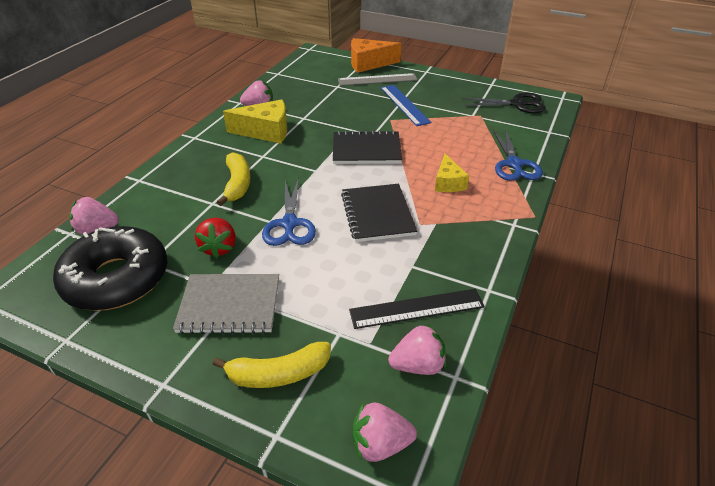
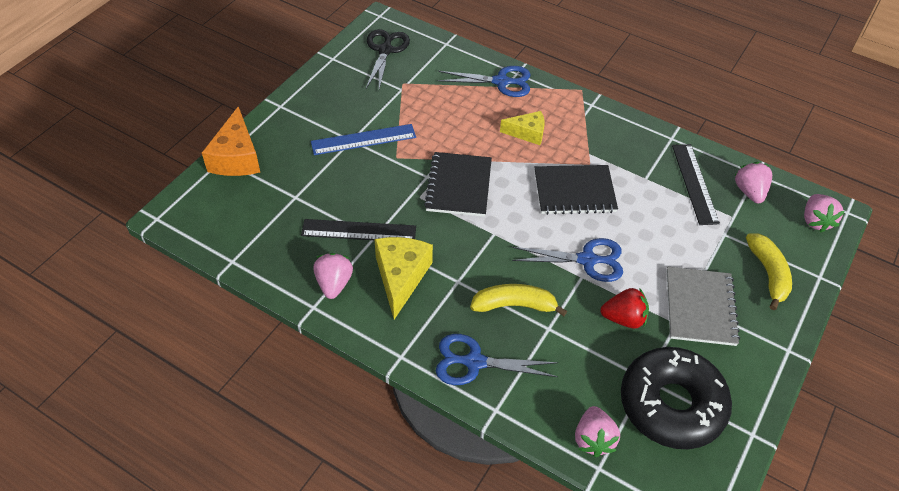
camera: 85 degrees left, 10 degrees up
(184, 168) = (474, 362): none -> blue scissors
(309, 111) = (359, 231): none -> black ruler
(377, 80) = (289, 155): grey ruler -> none

